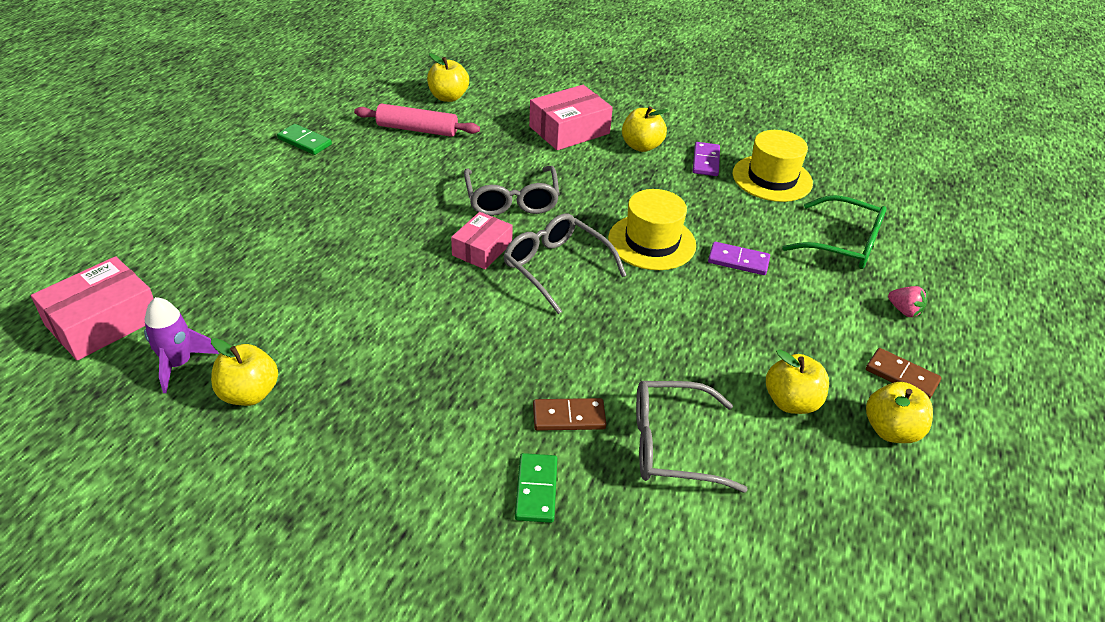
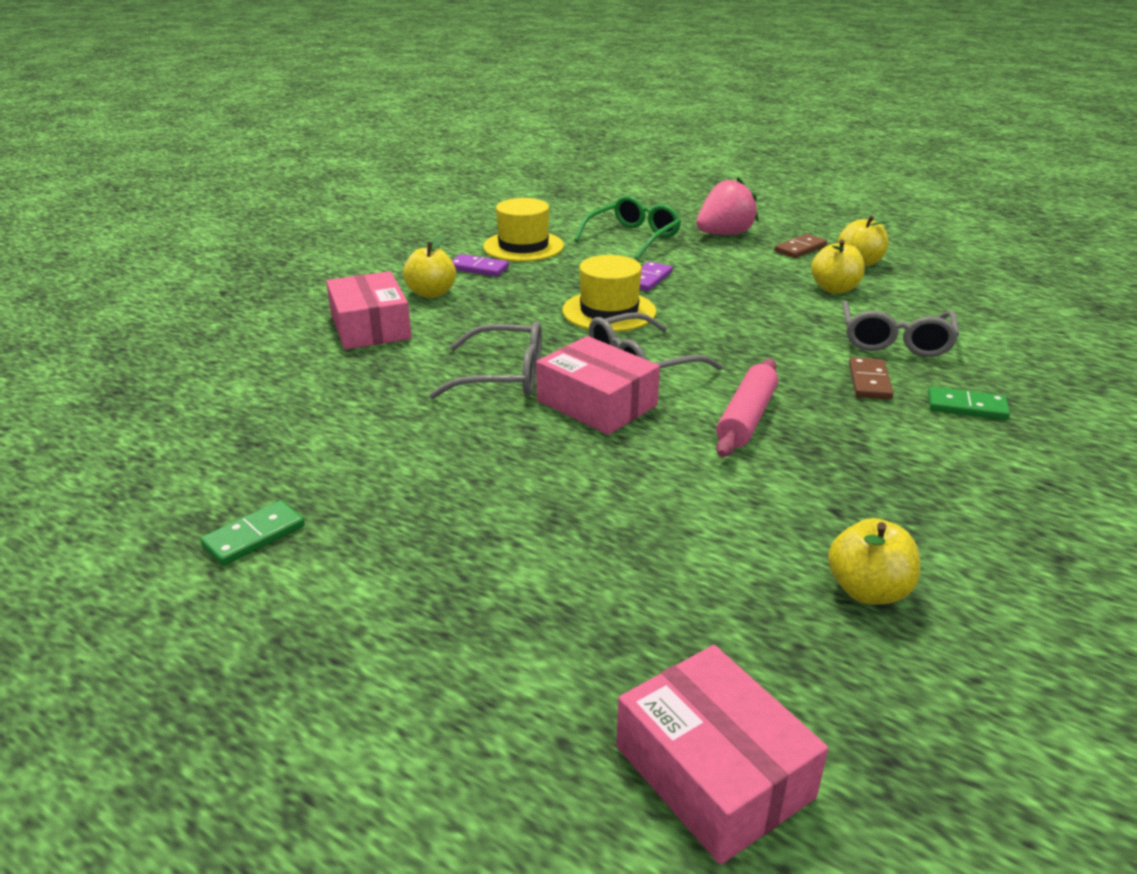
camera: 75 degrees left, 10 degrees down
(178, 364) = (815, 664): purple rocket -> none
(417, 129) = (292, 429): pink rolling pin -> pink rolling pin (746, 418)
(448, 97) = (220, 399): yellow apple -> none
(482, 249) = (597, 403): pink box -> pink box, size x1.53
(904, 311) = (724, 234): pink strawberry -> pink strawberry, size x2.08

